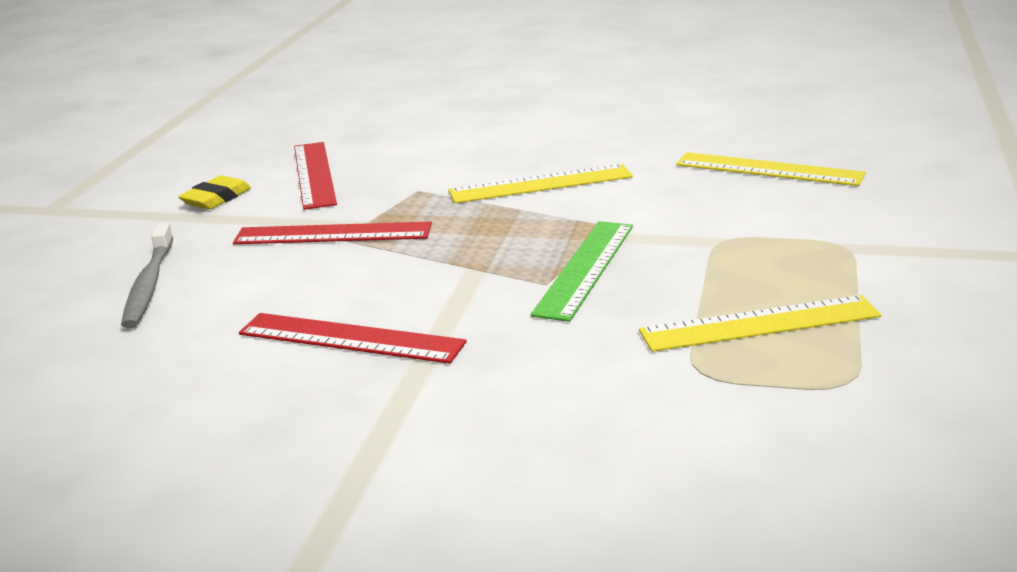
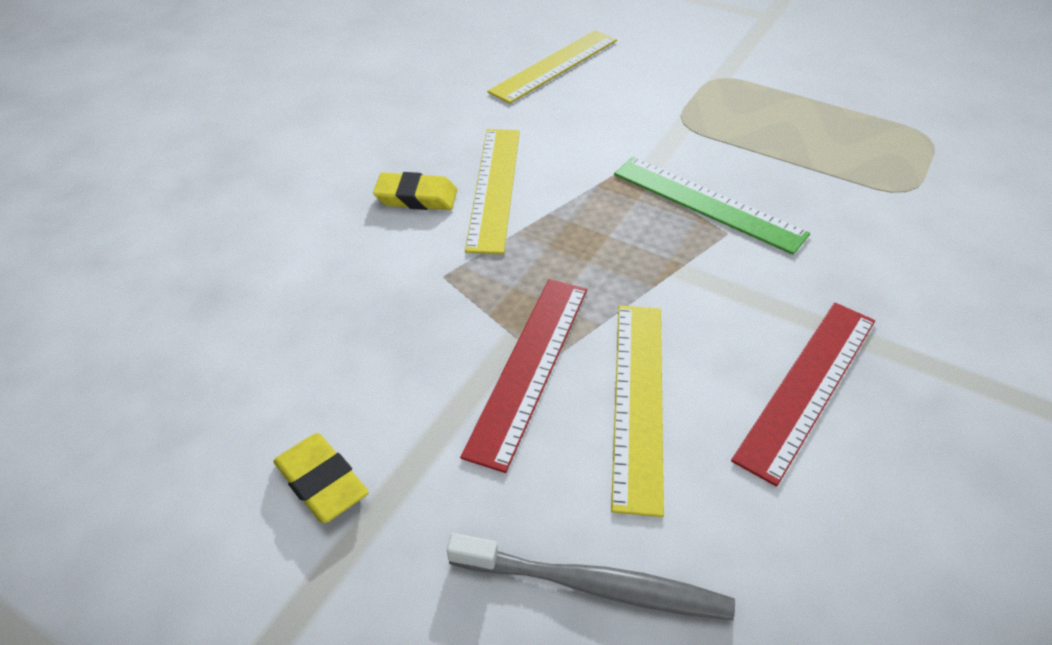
camera: 75 degrees left, 20 degrees up
(314, 174) = (316, 360): red ruler -> none
(506, 163) = (416, 197): none -> yellow eraser
(760, 324) = (837, 146): yellow ruler -> yellow ruler (638, 400)

